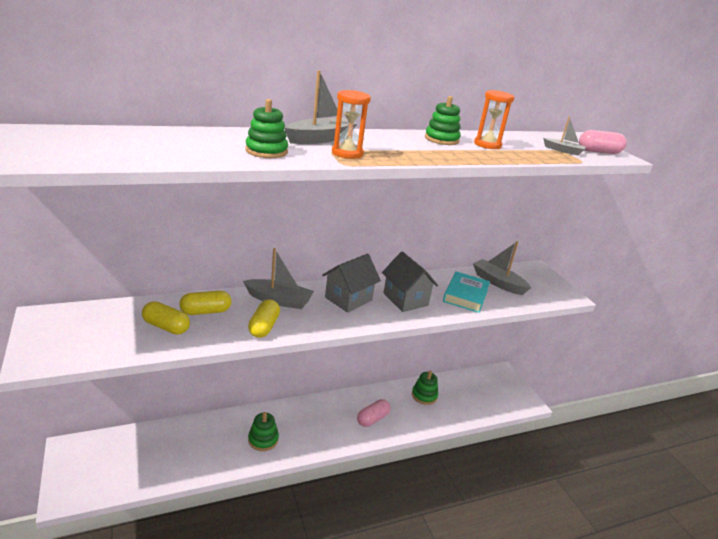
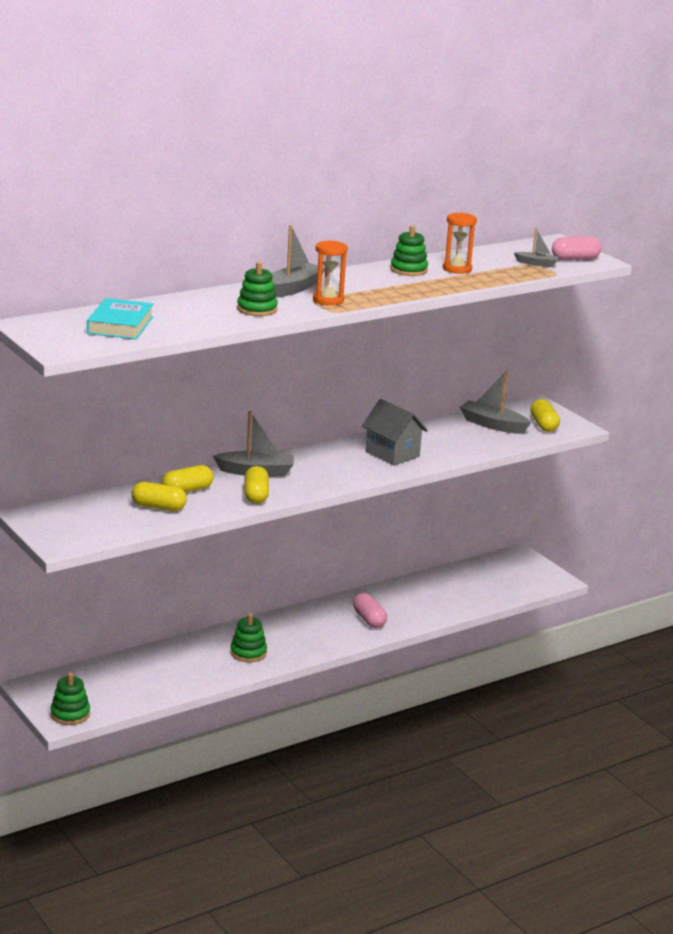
camera: 10 degrees left, 5 degrees down
(348, 299) = (330, 461): grey house -> none
(372, 419) = (369, 619): pink capsule -> pink capsule turned 60 degrees counterclockwise
(424, 395) = (424, 590): green stacking toy -> green stacking toy (70, 714)
(465, 295) = (458, 442): turquoise book -> turquoise book (120, 325)
(540, 289) = (543, 425): none -> yellow capsule

